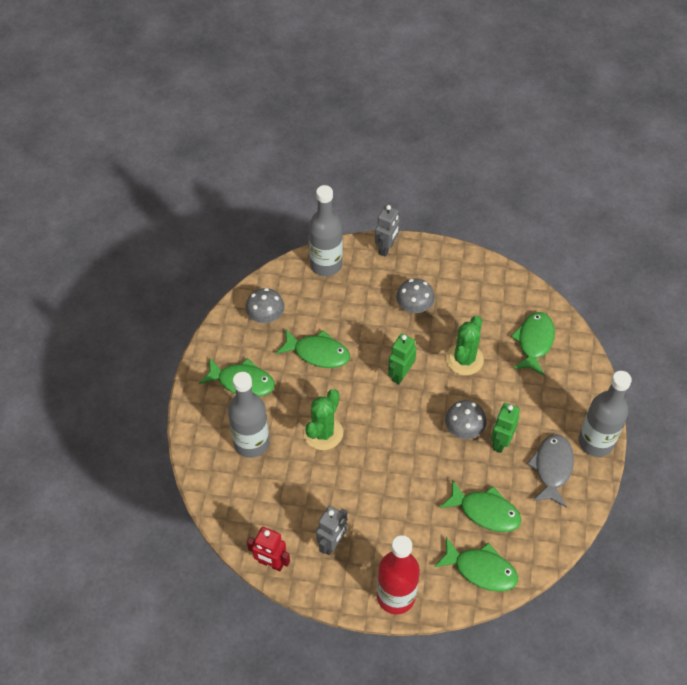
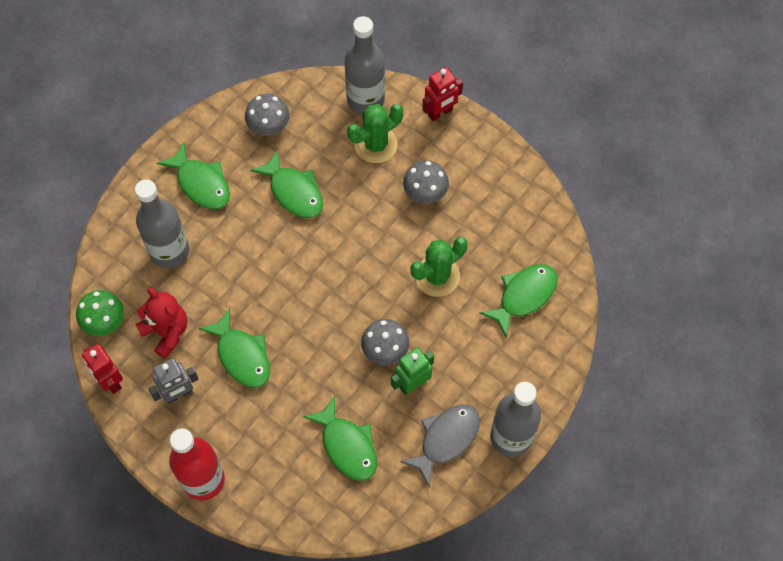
camera: 30 degrees right, 10 degrees up
(234, 521) = (104, 321): none -> green mushroom
(290, 503) = (166, 332): none -> red teddy bear
(323, 433) = (244, 278): green cactus -> green cactus (376, 144)
(386, 248) = (440, 112): grey robot -> red robot
(400, 374) = (361, 258): green robot -> none
(481, 570) = (302, 501): green fish -> green fish (241, 355)

